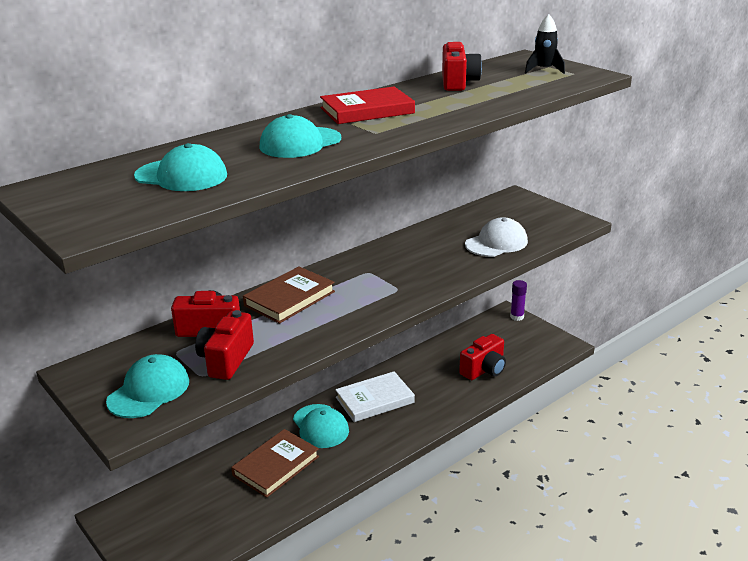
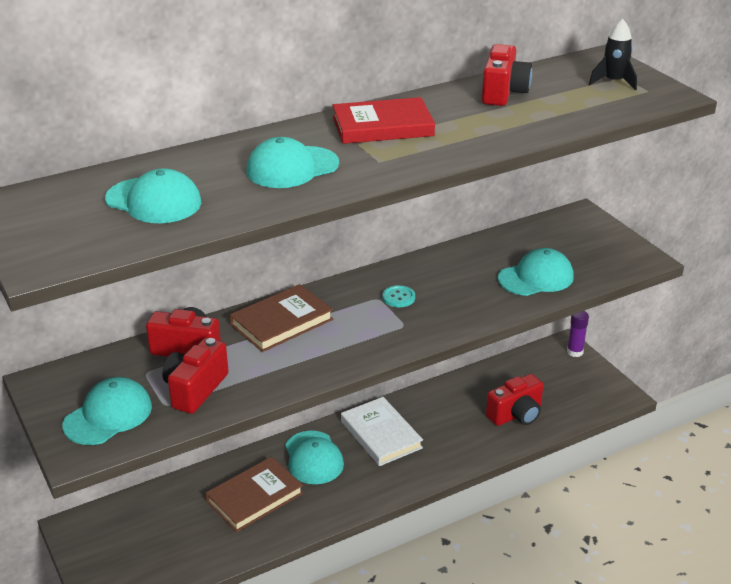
camera: 10 degrees right, 5 degrees up
(374, 400) = (381, 434): white book -> white book turned 75 degrees clockwise
(386, 269) = (398, 297): none -> turquoise button
(496, 243) = (536, 277): white cap -> turquoise cap

